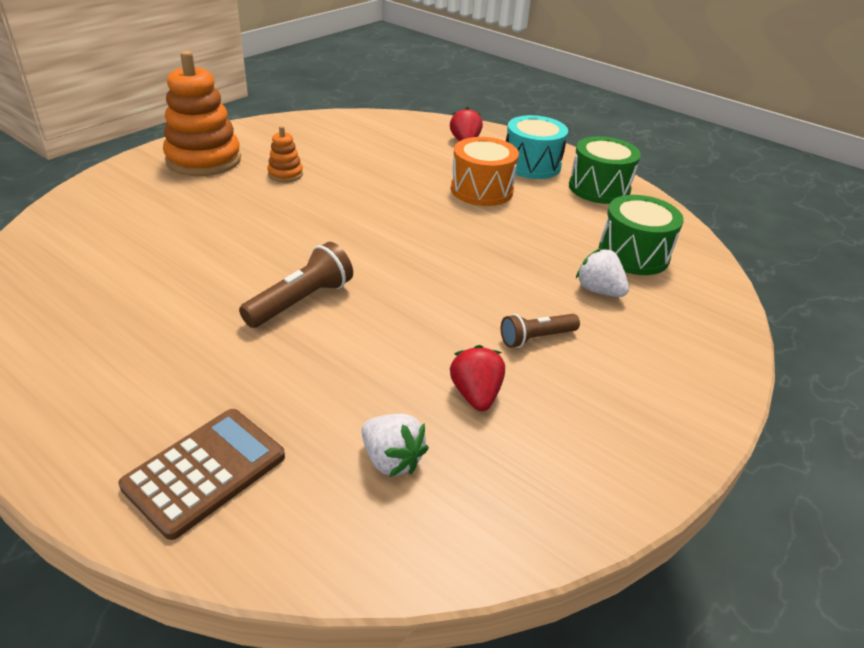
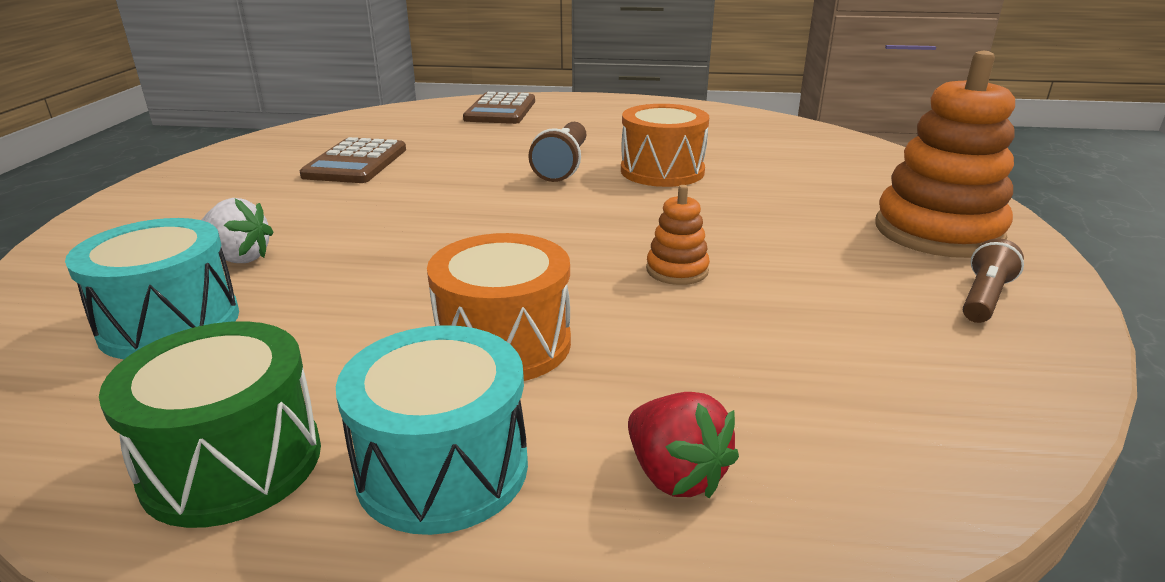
camera: 150 degrees right, 10 degrees down
(241, 261) = (662, 171): none -> orange drum
(285, 174) = (814, 252): orange stacking toy -> orange stacking toy (677, 270)
(391, 460) = (396, 132): white strawberry -> none
(475, 394) = (355, 163): red strawberry -> brown calculator
(536, 338) = (314, 201): brown flashlight -> brown flashlight (984, 298)
(633, 254) = (170, 323): green drum -> turquoise drum

